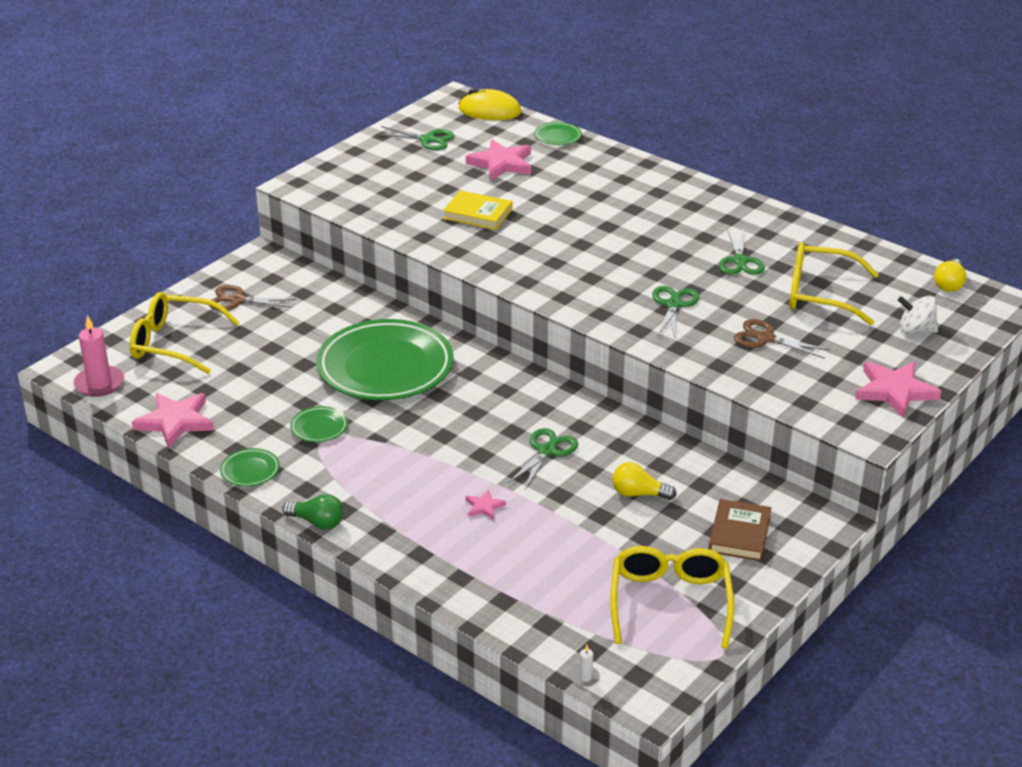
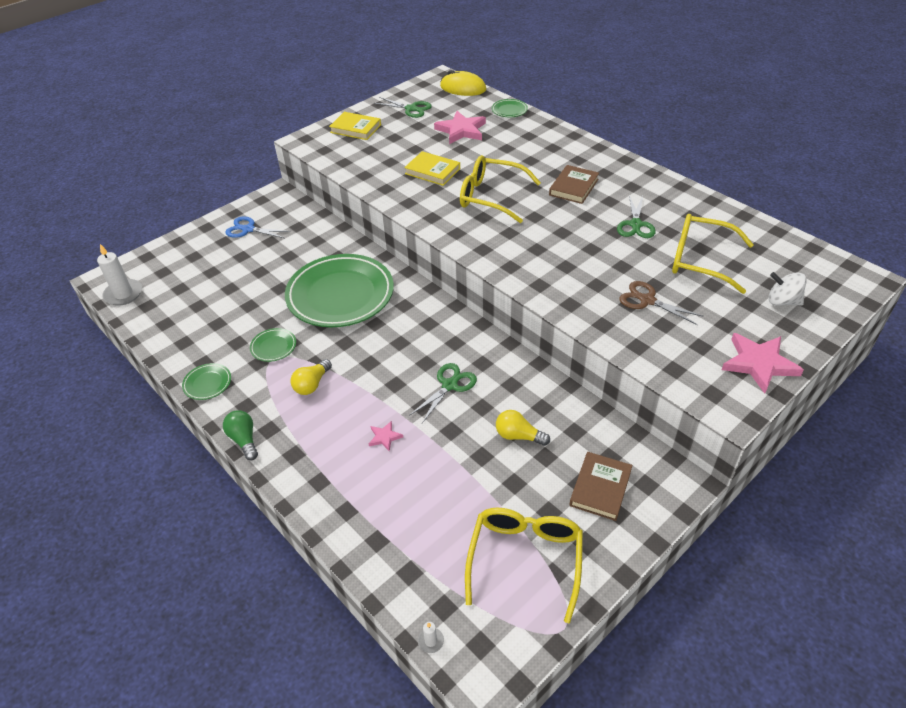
camera: 10 degrees right, 10 degrees up
(99, 383) = (123, 294): pink candle -> white candle
(174, 343) = (190, 263): yellow glasses -> yellow glasses (491, 196)
(175, 422) = (166, 333): pink star -> none
(237, 300) = (248, 229): brown scissors -> blue scissors
(317, 522) = (244, 440): green light bulb -> green light bulb turned 150 degrees counterclockwise
(361, 167) = (355, 129): none -> yellow book
(658, 224) = (574, 187): none -> brown book
(673, 305) = (573, 262): green scissors -> none
(949, 284) = (815, 257): yellow light bulb -> yellow light bulb (312, 384)

